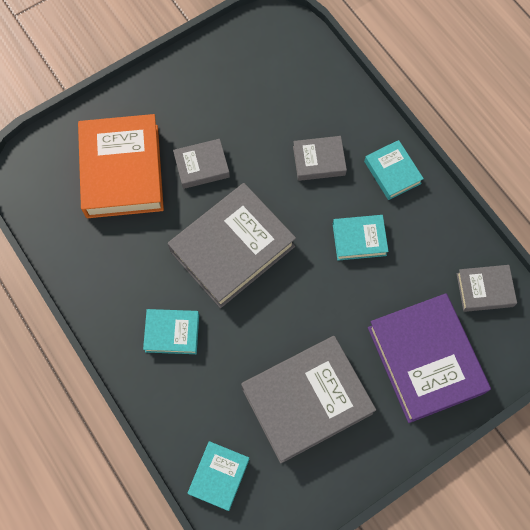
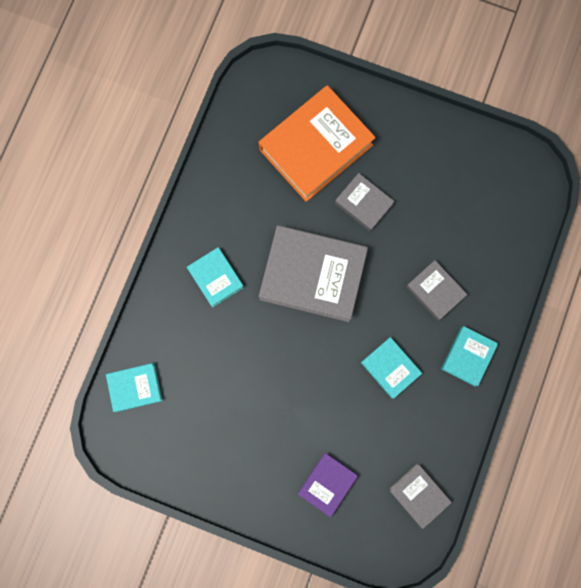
camera: 55 degrees right, 10 degrees up
(306, 400) = (233, 413): grey book -> none
(425, 360) = (327, 484): purple book -> purple book, size x0.51

